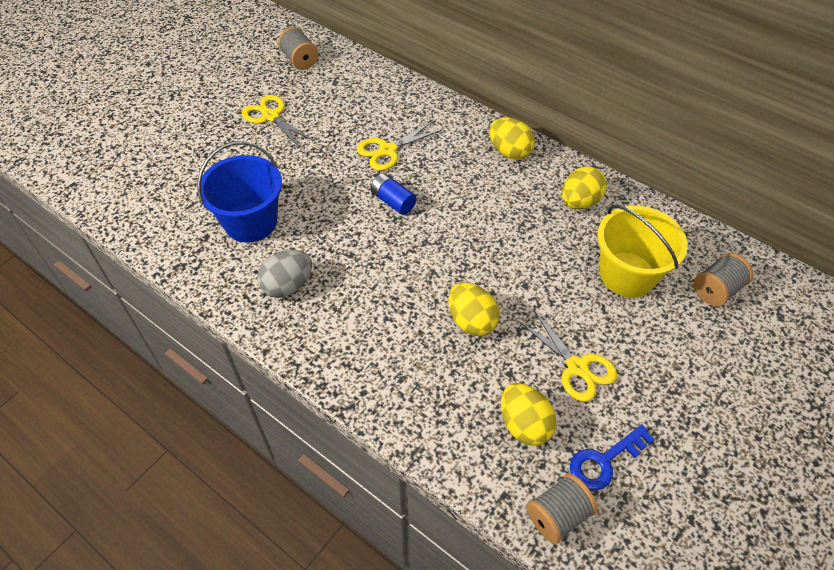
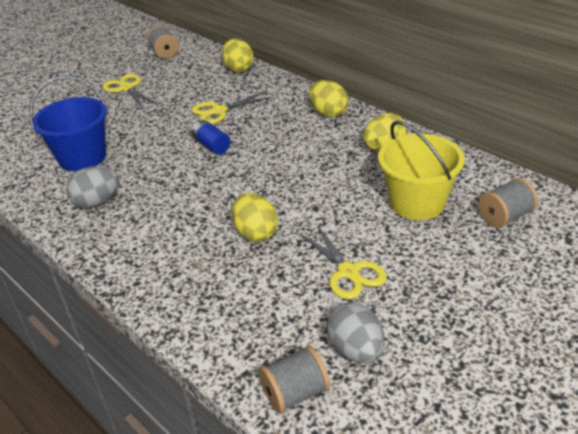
camera: 10 degrees right, 15 degrees down
(524, 424) = (282, 315): yellow egg -> yellow egg (238, 68)
(604, 461) = (356, 350): blue key -> grey egg

